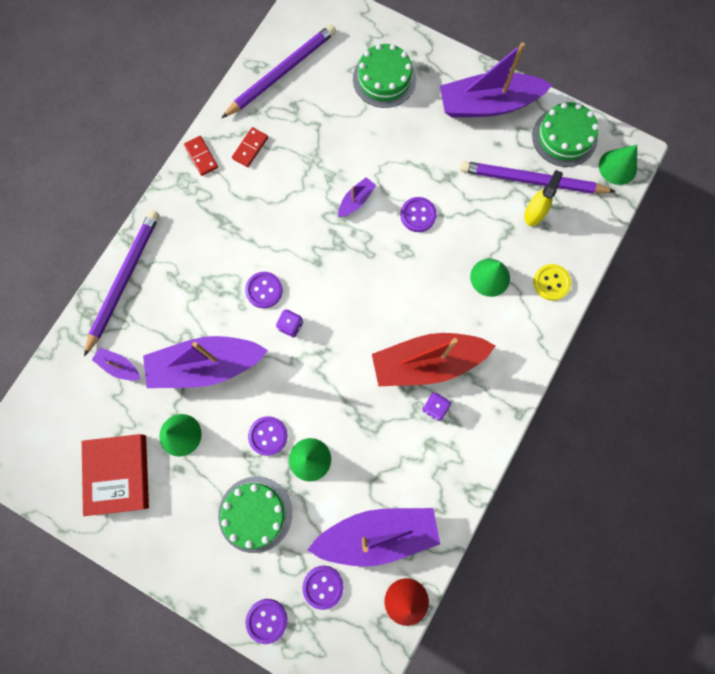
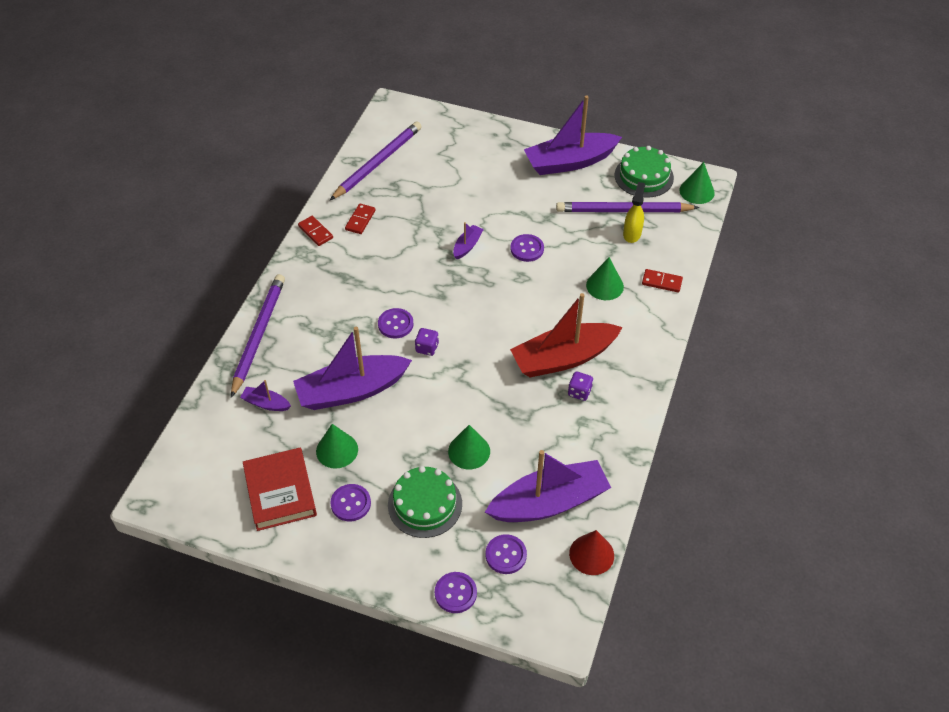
camera: 10 degrees left, 25 degrees down
(268, 436) = (424, 438): purple button -> purple button (351, 503)
(384, 79) = (472, 156): green cake -> none
(551, 282) = (661, 282): yellow button -> red domino

